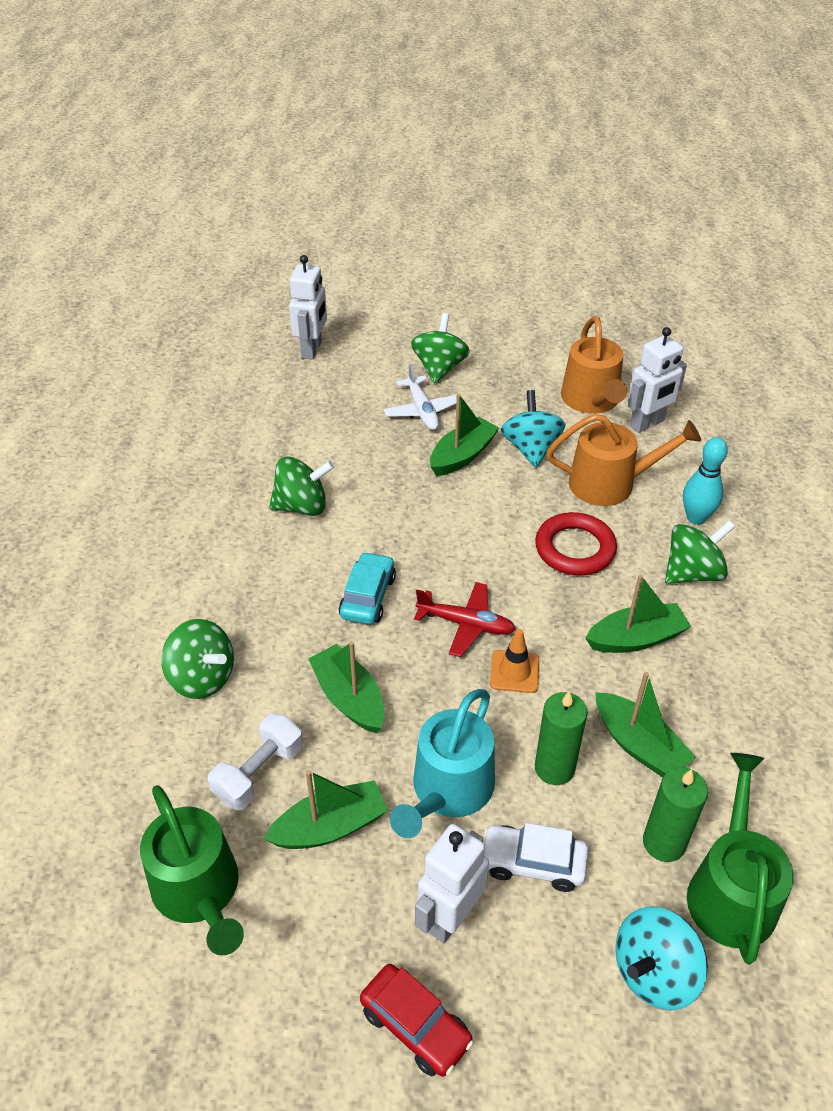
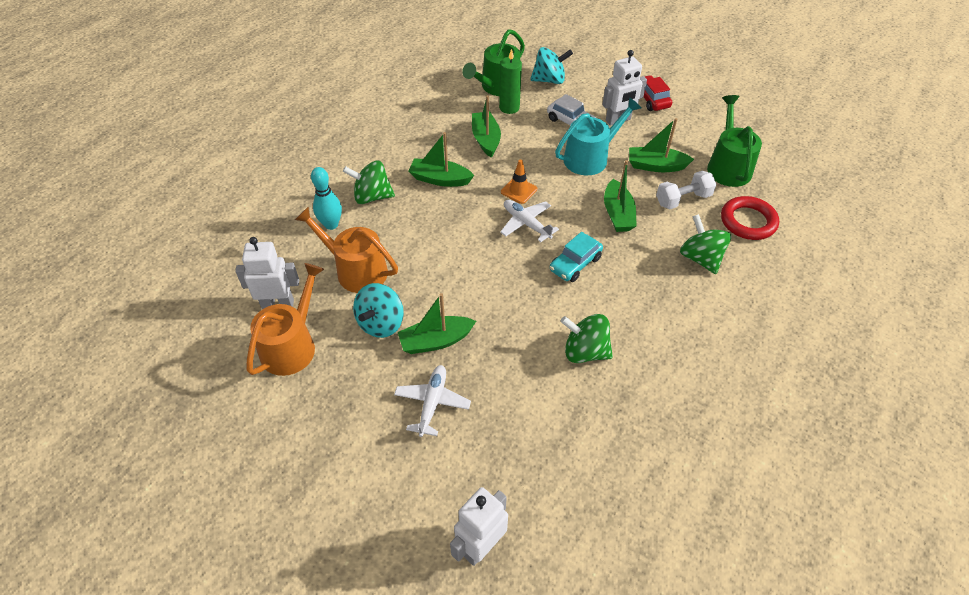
camera: 150 degrees left, 5 degrees up
(439, 368) = (378, 449): green spinning top -> none
(466, 624) = (526, 223): red plane -> white plane
(554, 768) = (533, 146): green candle -> none
(575, 548) = (424, 238): red ring -> red ring (748, 221)

